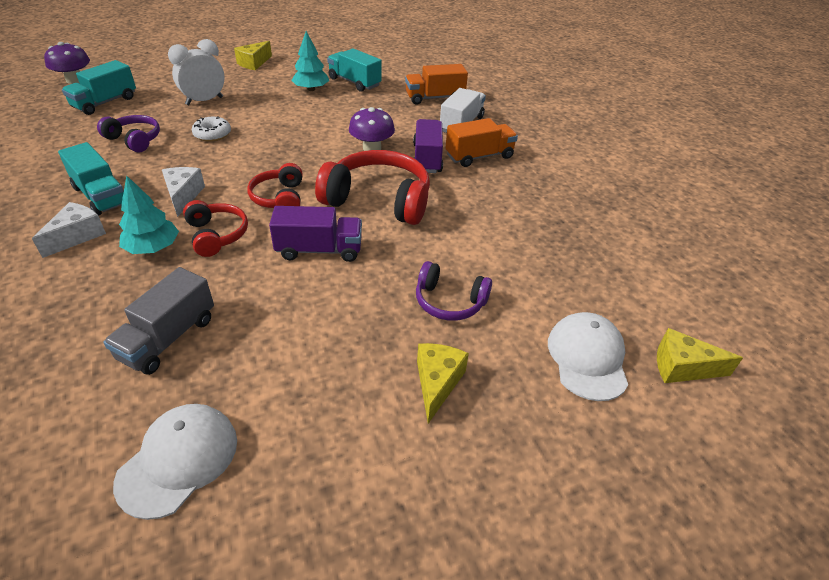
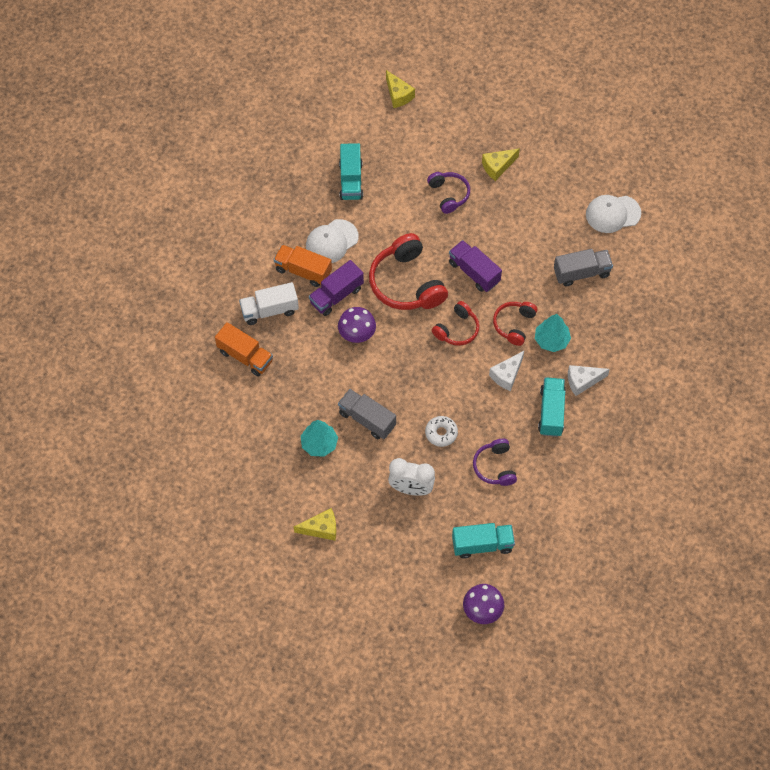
camera: 130 degrees left, 20 degrees up
(290, 113) = (367, 419): none -> grey truck
(354, 82) = (276, 428): turquoise truck -> turquoise truck (351, 180)
(587, 358) = (428, 127): white cap -> white cap (331, 242)

